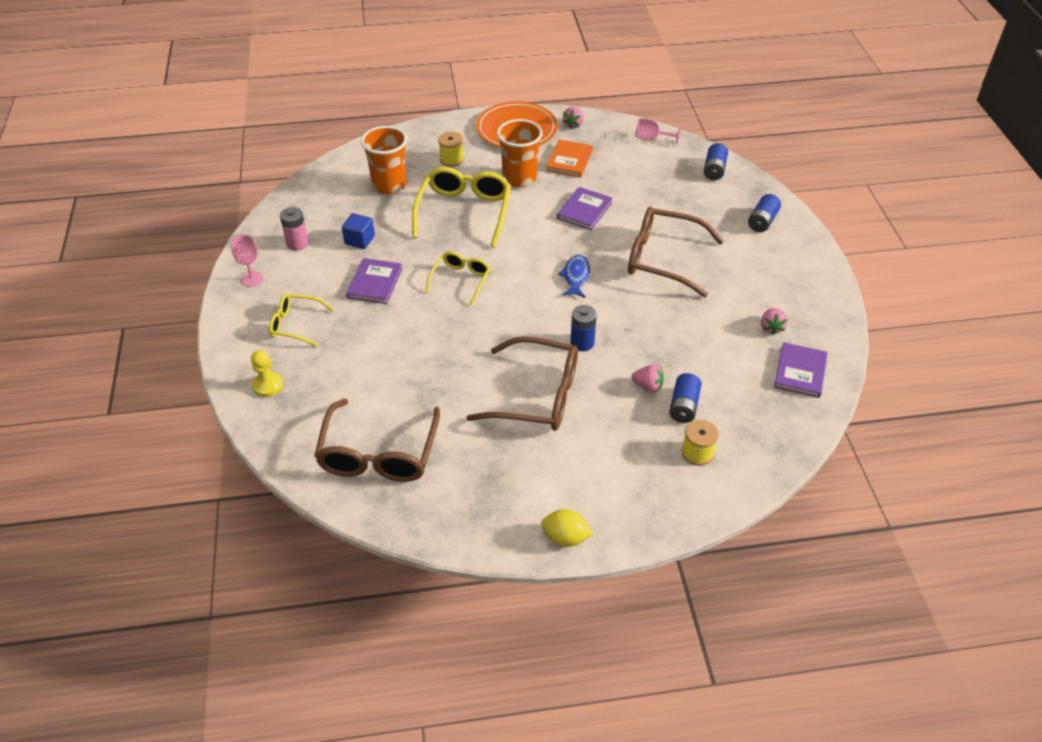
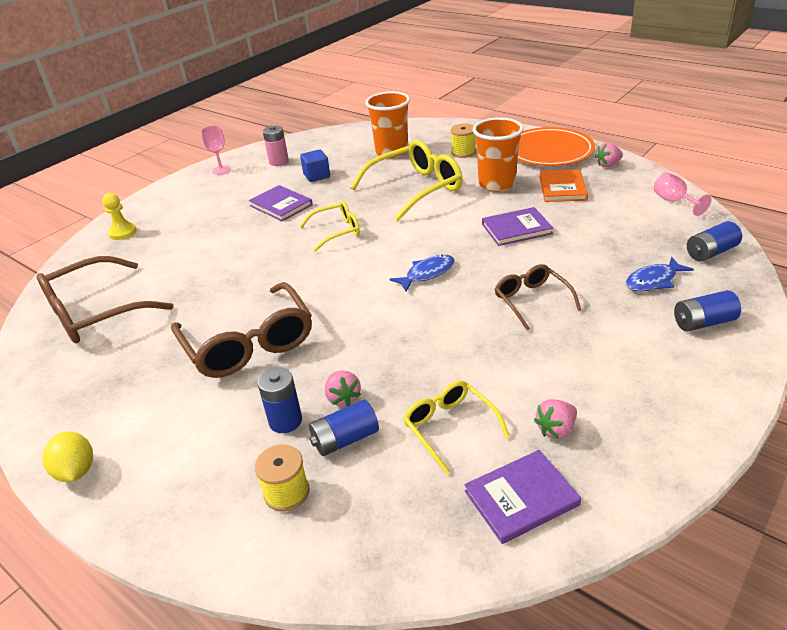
camera: 50 degrees right, 10 degrees down
(296, 324) = (197, 206): yellow glasses -> yellow glasses (450, 427)
(375, 283) = (281, 205): purple book -> purple book turned 75 degrees clockwise
(569, 160) = (562, 188): orange book -> orange book turned 60 degrees counterclockwise
(582, 343) = (349, 326): blue battery -> blue battery (285, 421)
(663, 259) = (532, 301): brown glasses -> brown glasses, size x0.57
(708, 207) = (653, 281): none -> blue fish

